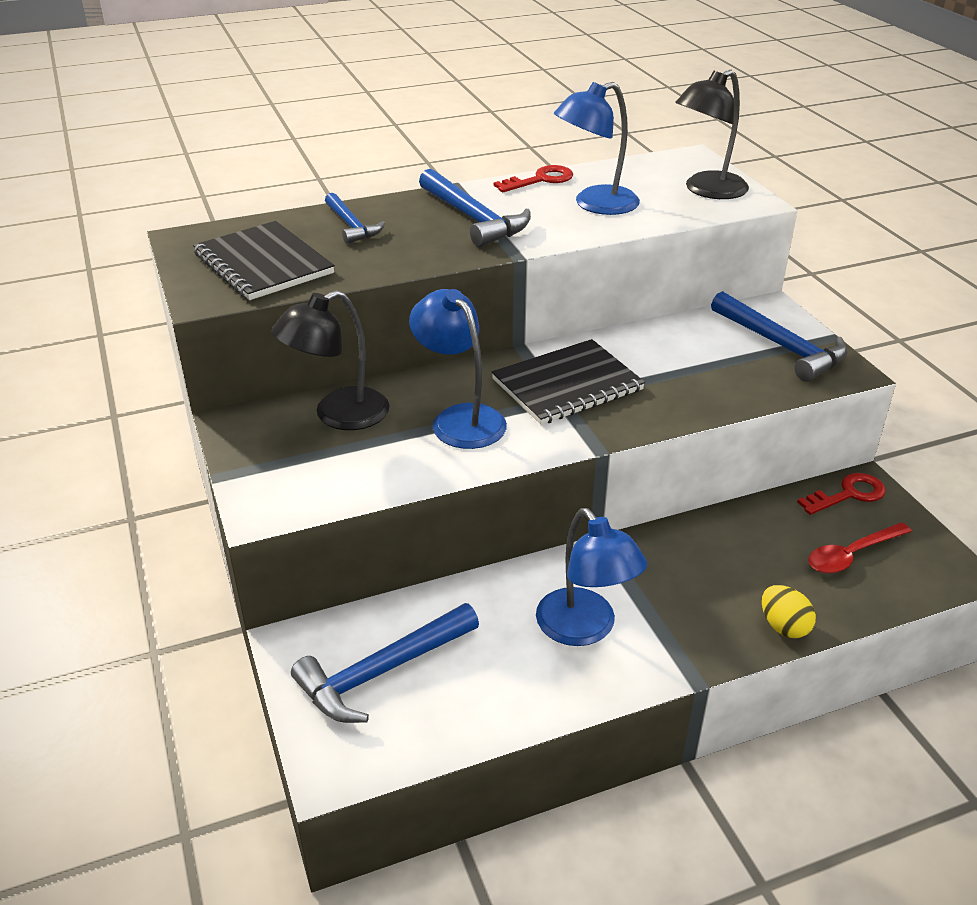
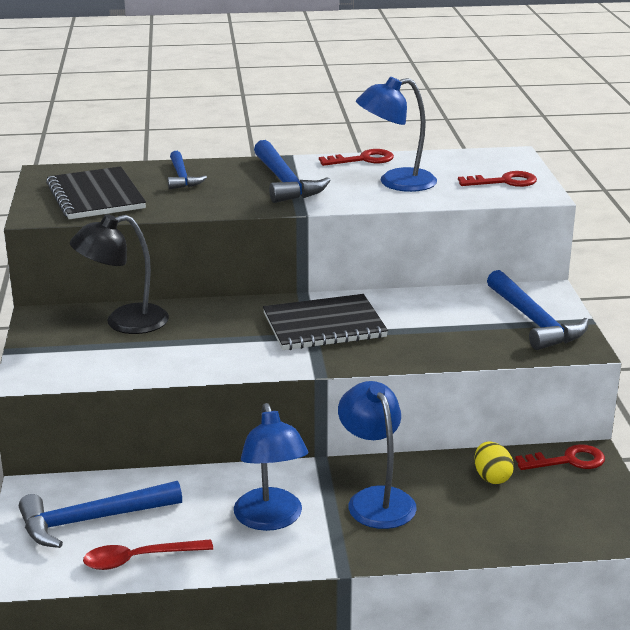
camera: 15 degrees right, 10 degrees down
(460, 418) = (219, 337): blue lamp -> blue lamp (376, 499)
(707, 190) = (504, 182): black lamp -> red key
(783, 626) = (443, 546): yellow egg -> yellow egg (492, 477)
(851, 555) = (540, 505): red spoon -> red spoon (139, 559)

